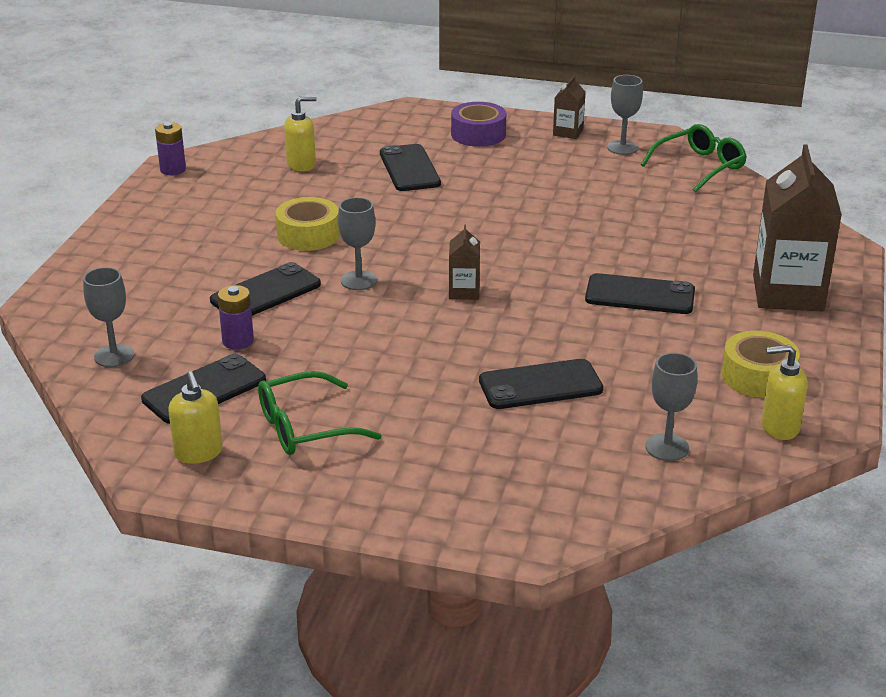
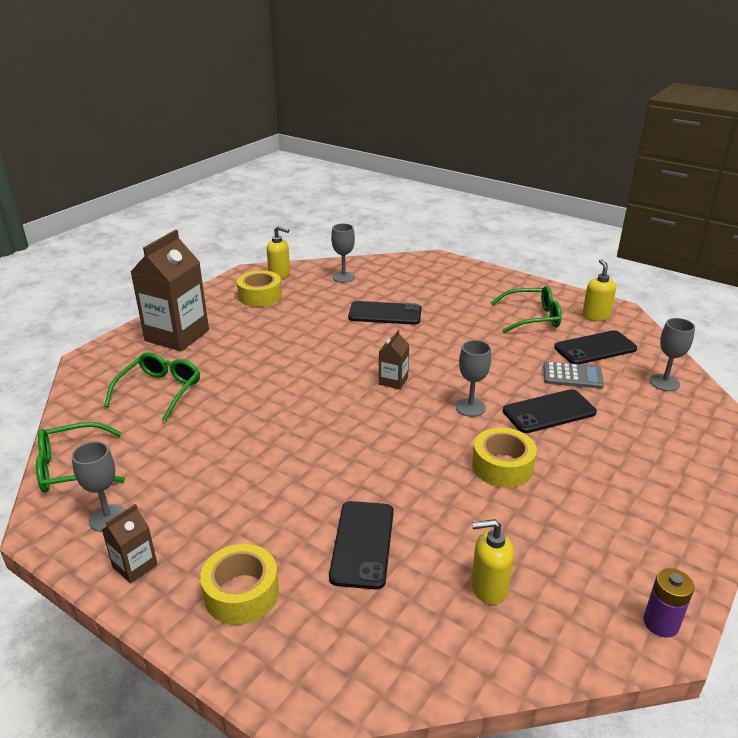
camera: 160 degrees left, 0 degrees up
(238, 341) = (572, 376): purple battery -> grey calculator
(478, 134) = (241, 593): purple tape -> yellow tape
(640, 295) = (273, 353): black phone -> none
(714, 232) = (160, 391): none -> green glasses

